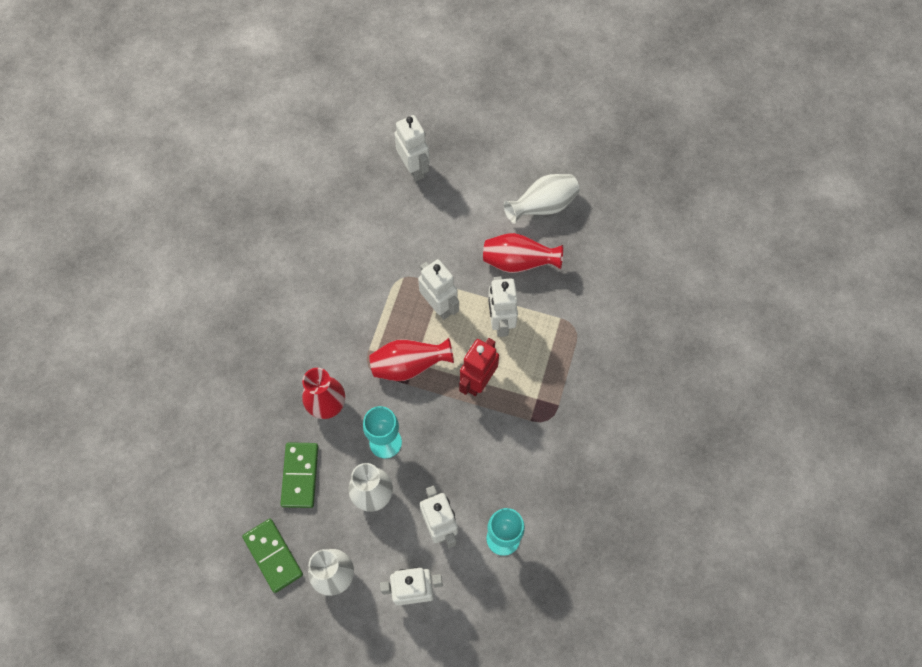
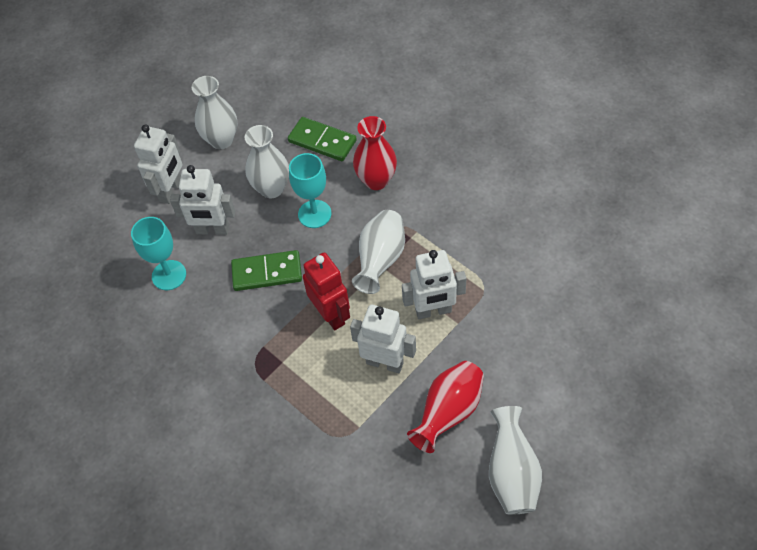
camera: 120 degrees right, 10 degrees down
(273, 556) = (265, 104): green domino -> green domino (267, 272)
(409, 365) = (380, 260): red vase -> white vase
(414, 168) = (622, 350): white robot -> none

